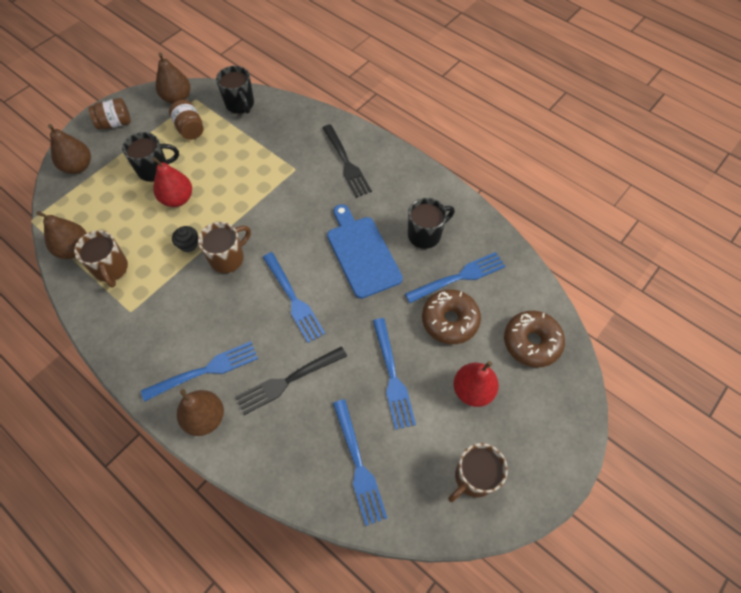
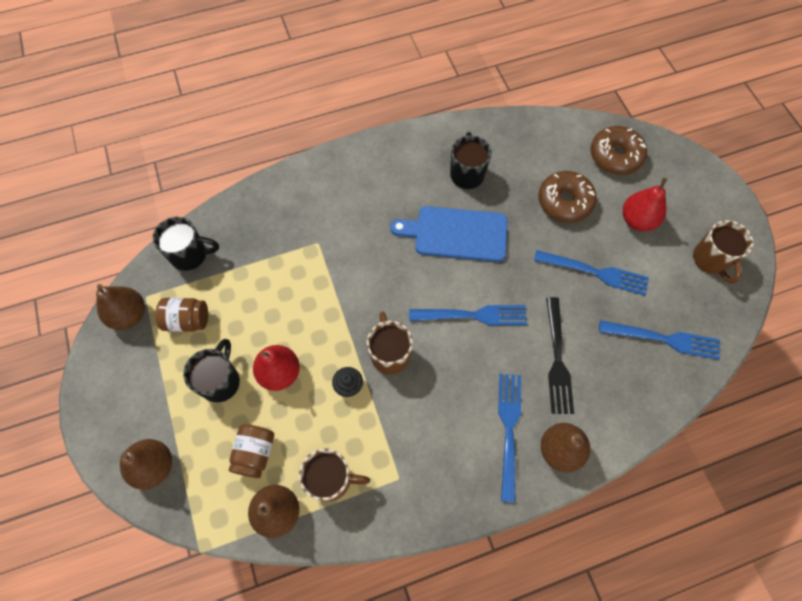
camera: 60 degrees left, 5 degrees up
(115, 123) = (116, 399): brown jar -> brown jar (255, 453)
(346, 163) = (341, 195): black fork -> none
(458, 277) = (526, 172): blue fork -> none

